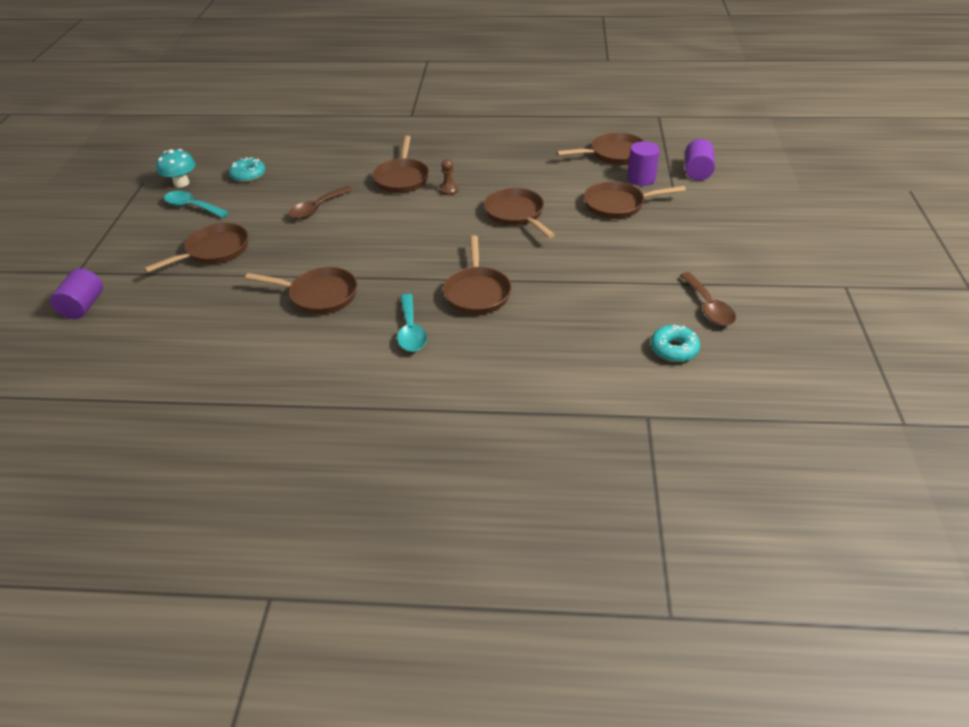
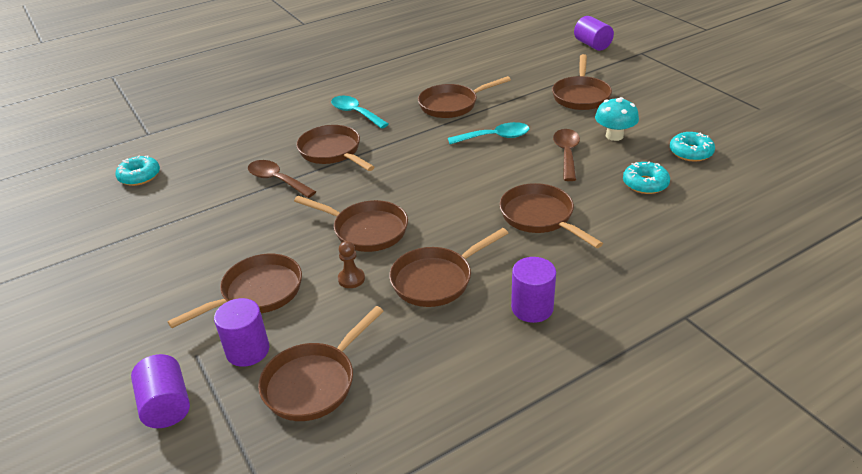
camera: 145 degrees right, 5 degrees down
(181, 183) = (728, 122): turquoise mushroom -> turquoise mushroom (614, 136)
(192, 206) = (671, 111): turquoise spoon -> turquoise spoon (495, 137)
(312, 170) = (645, 184): none -> turquoise donut
(449, 190) = (471, 226): brown pawn -> brown pawn (351, 279)
(473, 142) = (532, 308): none -> purple cylinder
(505, 171) = (436, 279): none -> brown pan
(708, 307) = (115, 219): brown spoon -> brown spoon (277, 180)

